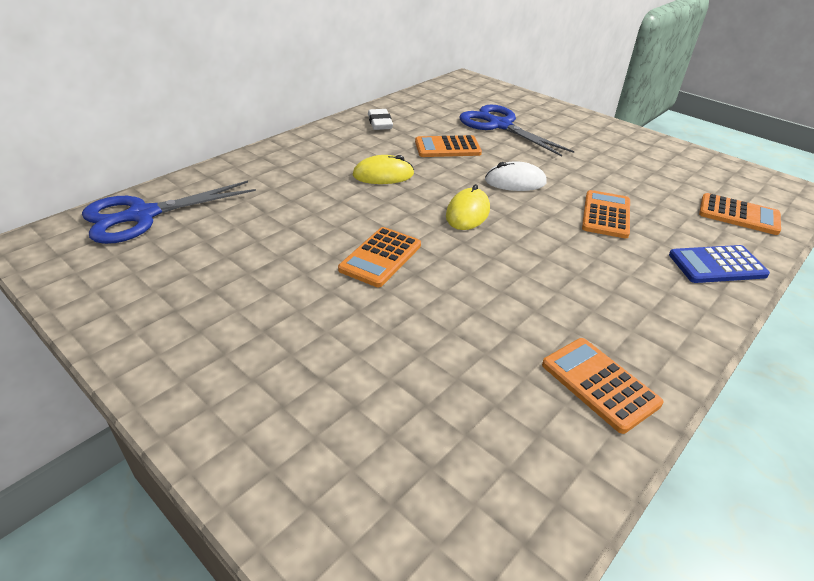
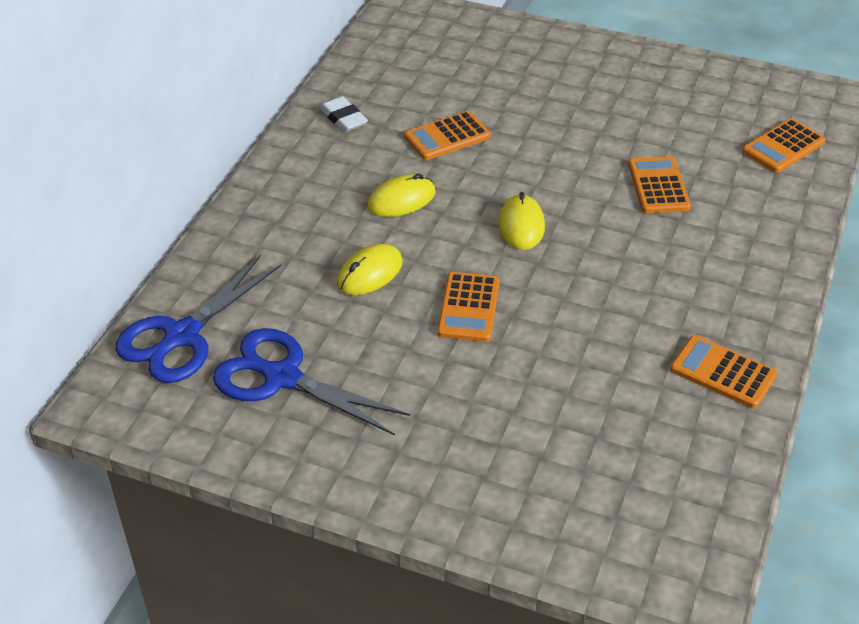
camera: 20 degrees left, 5 degrees up
(319, 213) = (370, 273): none -> yellow mouse
(500, 125) = (487, 82): blue scissors -> blue scissors (282, 377)
(515, 181) = (547, 167): white mouse -> none
(717, 265) = (780, 218): blue calculator -> none
(738, 215) = (783, 147): orange calculator -> orange calculator turned 135 degrees clockwise

